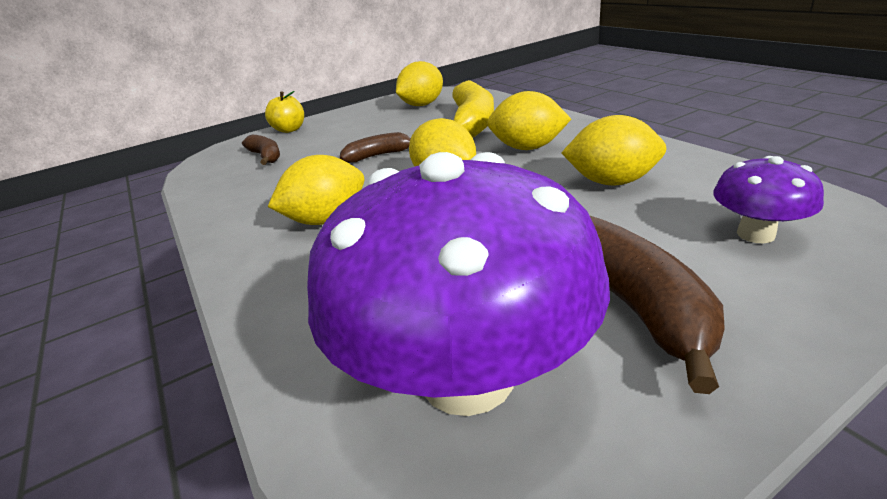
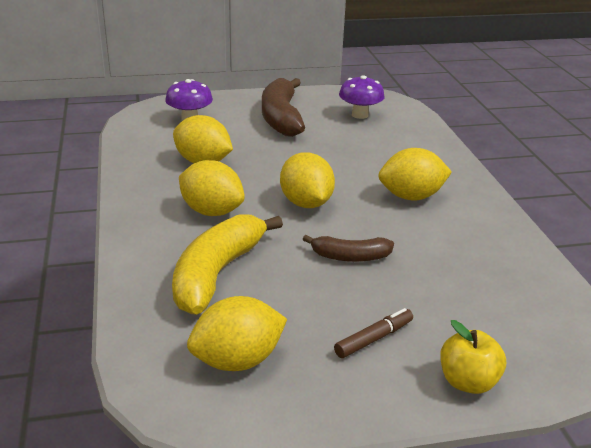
camera: 165 degrees left, 0 degrees up
(266, 156) = (488, 313): brown banana -> none
(347, 128) = (374, 339): none -> brown marker
(467, 376) = (360, 115): purple mushroom -> purple mushroom, size x0.46

